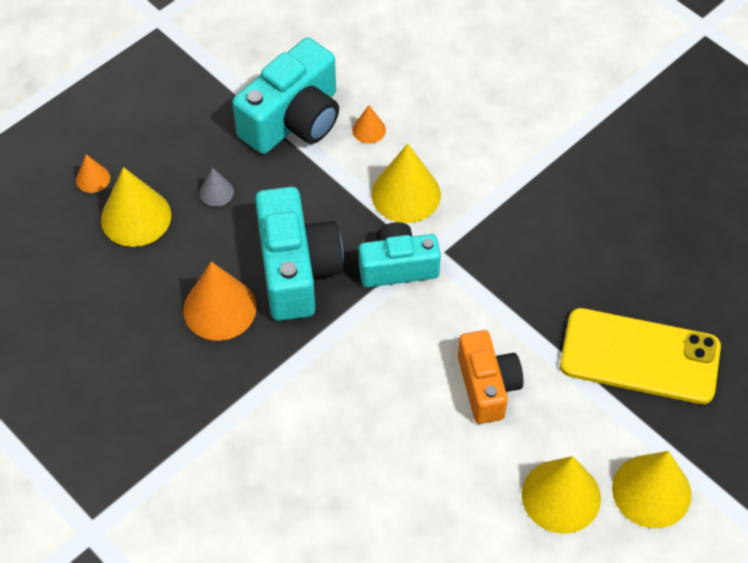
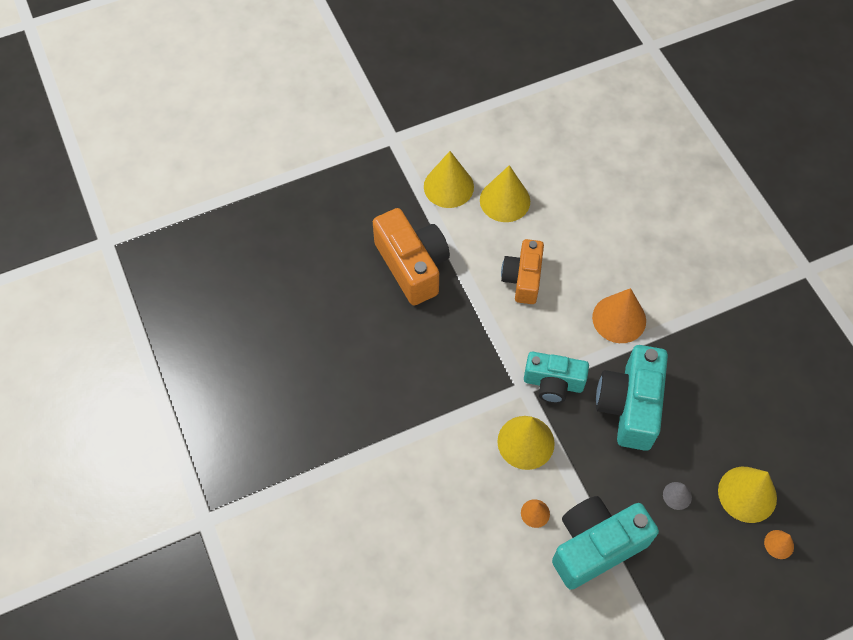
camera: 160 degrees left, 5 degrees up
(219, 308) = (694, 394): orange cone -> orange cone (619, 319)
(640, 356) = (412, 265): yellow phone -> orange camera

